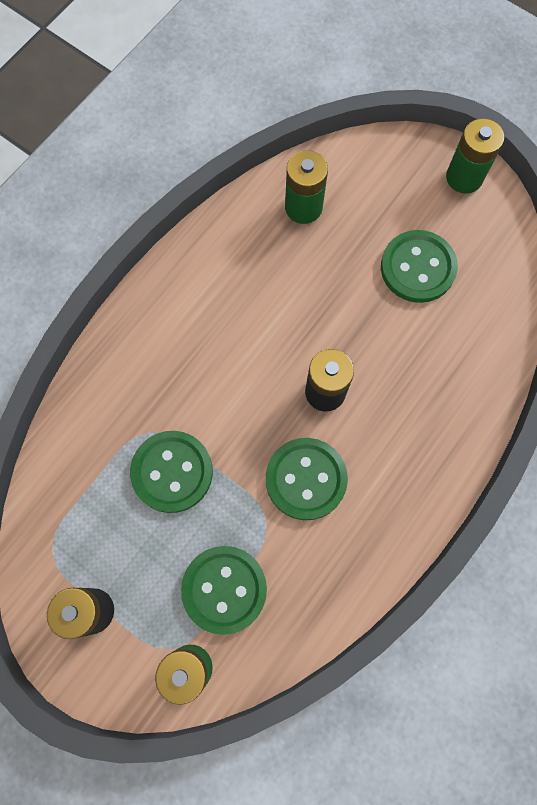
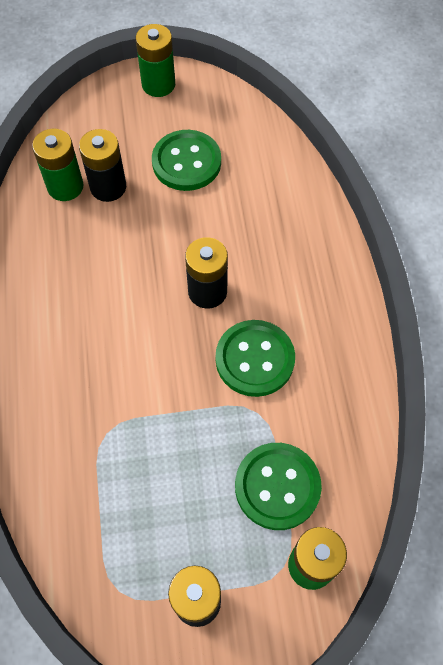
camera: 45 degrees left, 10 degrees down
(172, 472) = (154, 444): green button -> none
(335, 236) = (108, 187): none -> black battery

